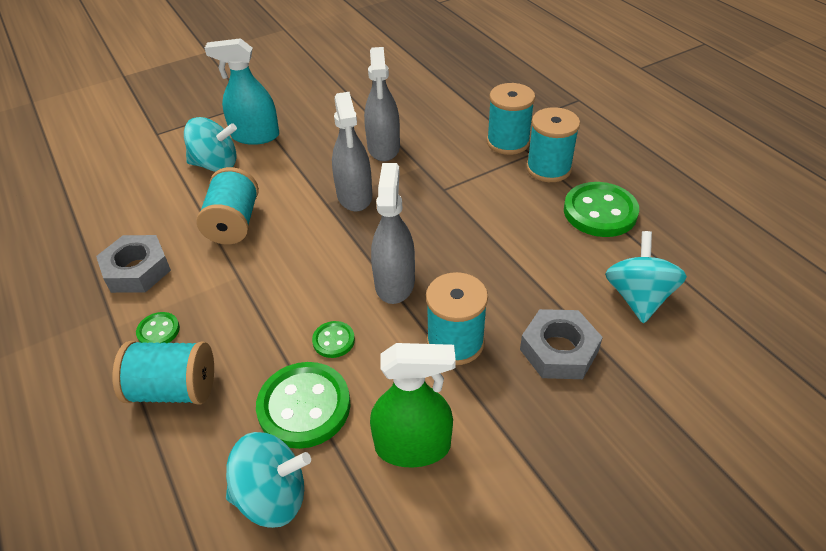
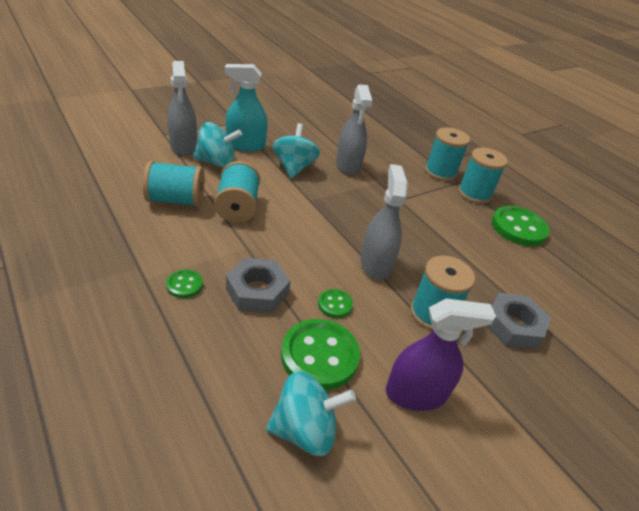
camera: 10 degrees left, 5 degrees down
(137, 270) = (160, 235): grey nut -> grey nut (257, 291)
(174, 389) = (204, 333): turquoise spool -> turquoise spool (176, 200)
(354, 196) = (332, 197): grey spray bottle -> grey spray bottle (183, 146)
(413, 446) = (415, 394): green spray bottle -> purple spray bottle
(638, 297) = (561, 291): turquoise spinning top -> turquoise spinning top (294, 167)

